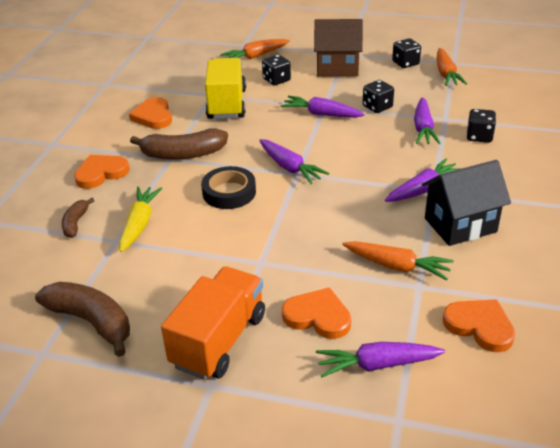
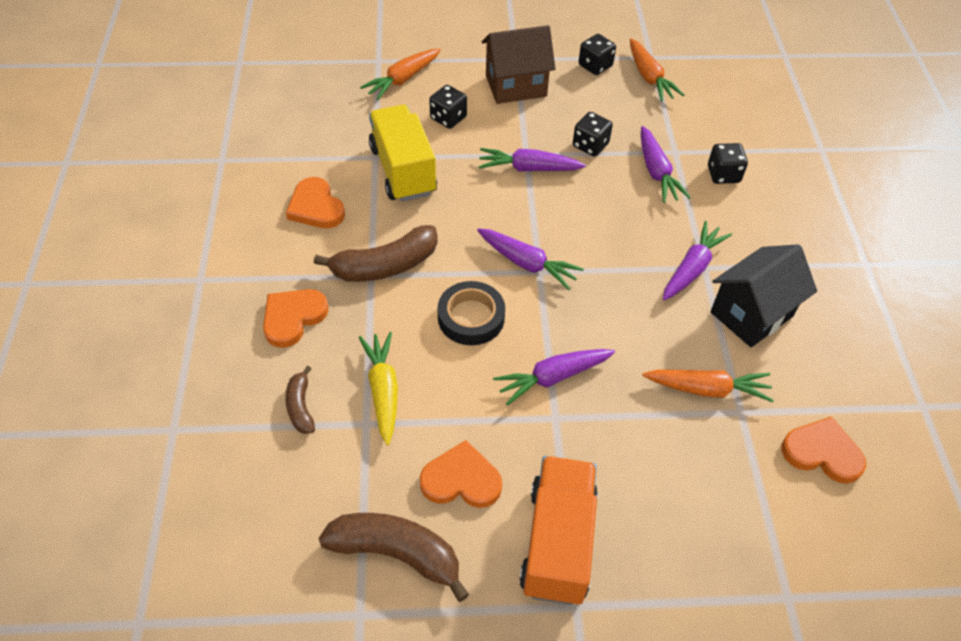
camera: 20 degrees left, 15 degrees up
(318, 316) = (651, 481): orange heart -> orange heart (461, 480)
(377, 365) = (740, 531): purple carrot -> purple carrot (553, 377)

